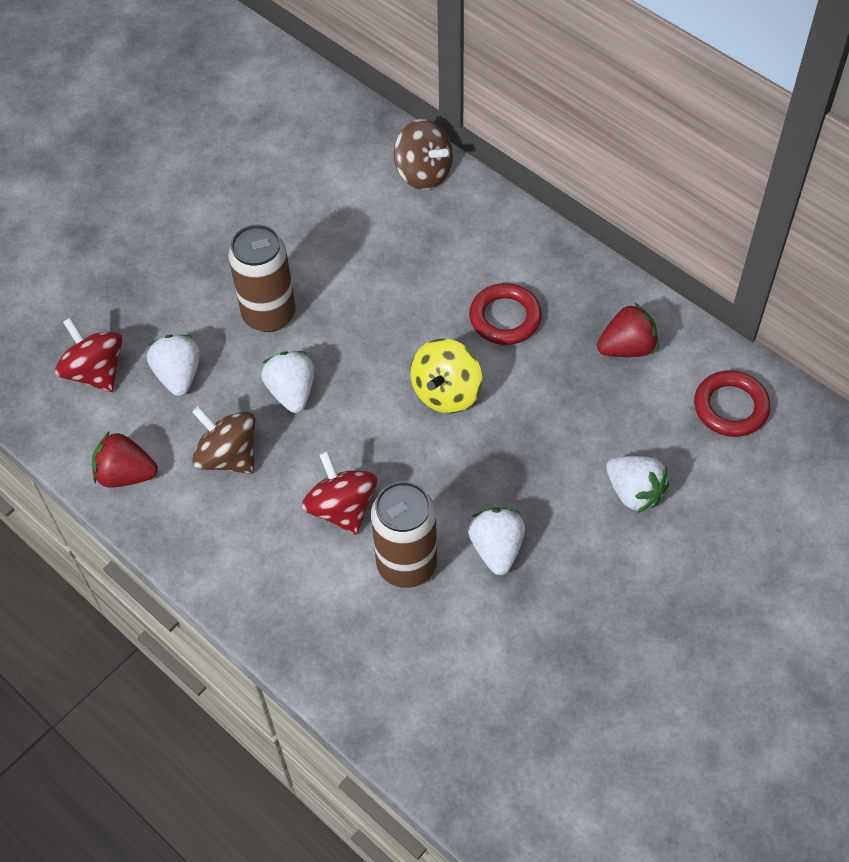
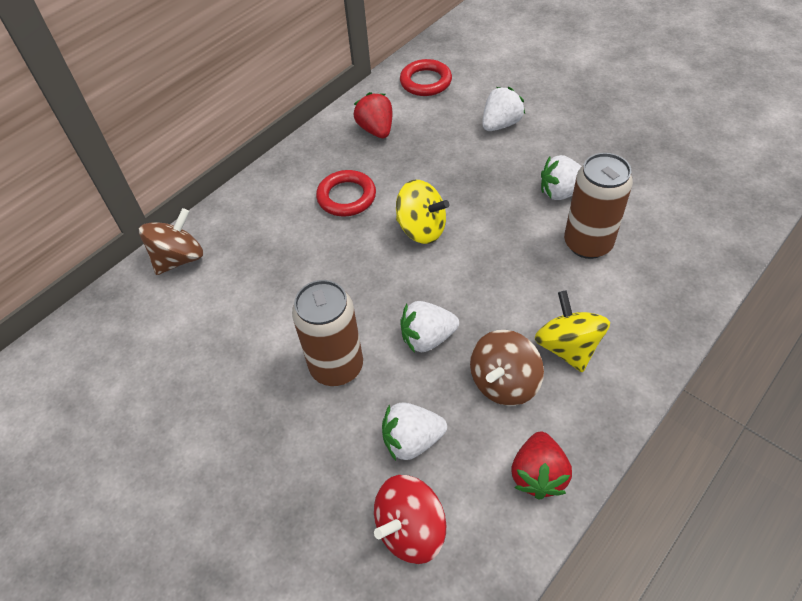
camera: 90 degrees left, 5 degrees down
(262, 520) = (567, 347): none -> yellow spinning top
(342, 508) = (544, 290): red spinning top -> none

